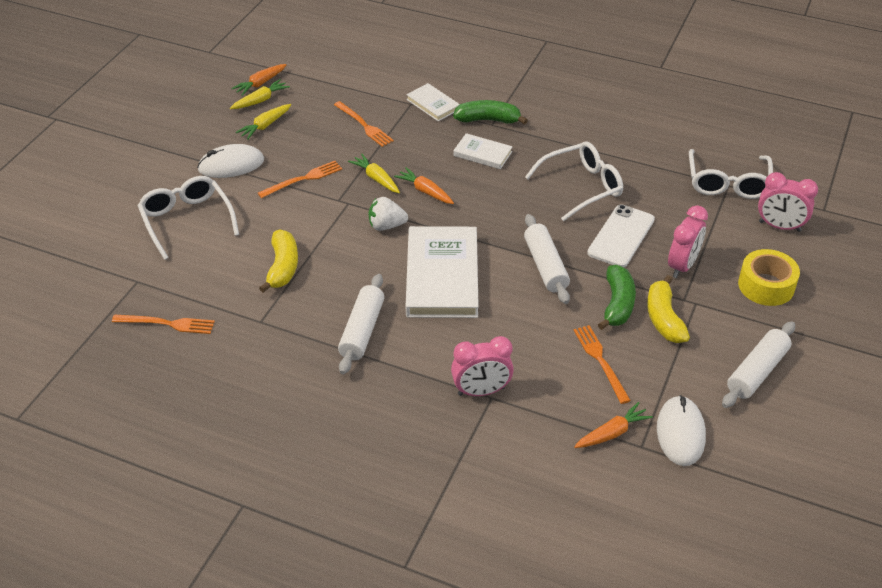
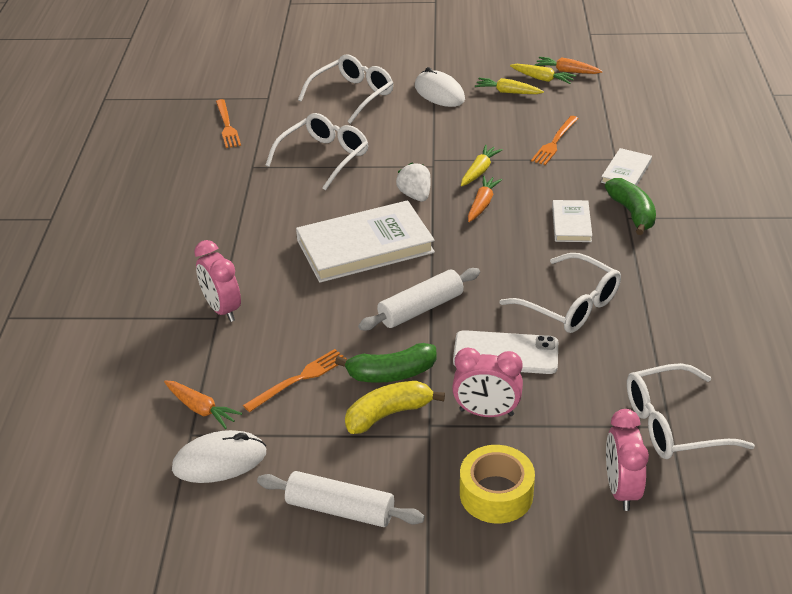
camera: 70 degrees right, 5 degrees down
(283, 267) = (324, 157): yellow banana -> white glasses
(303, 179) = (448, 133): orange fork -> none
(362, 330) = (267, 221): white rolling pin -> none

